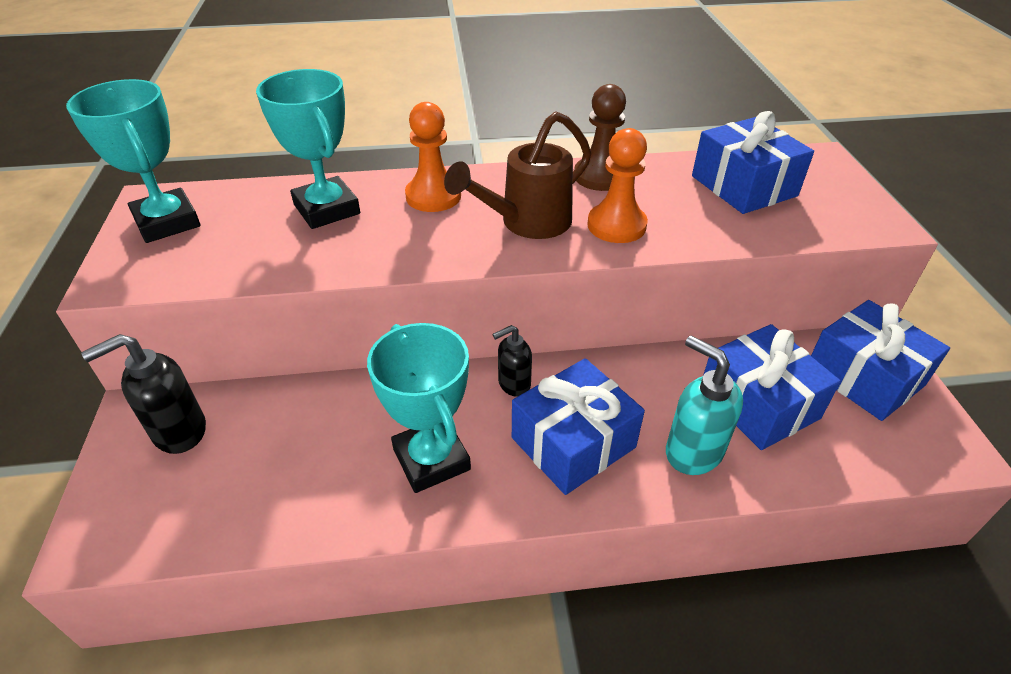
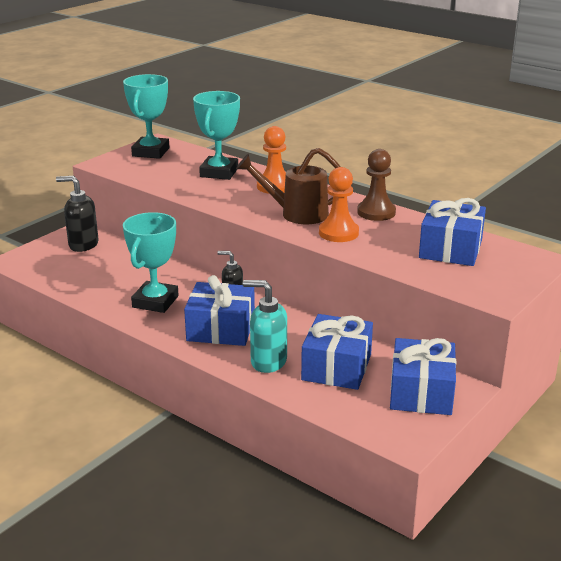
camera: 45 degrees right, 15 degrees down
(692, 451) = (268, 362): turquoise soap dispenser -> turquoise soap dispenser turned 75 degrees counterclockwise

